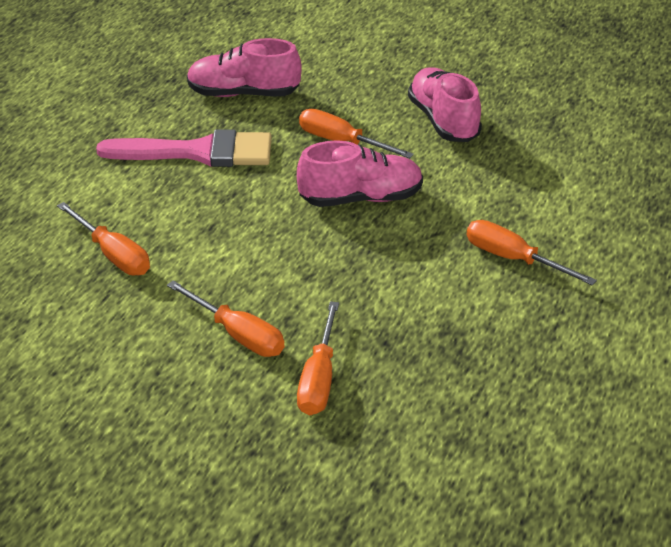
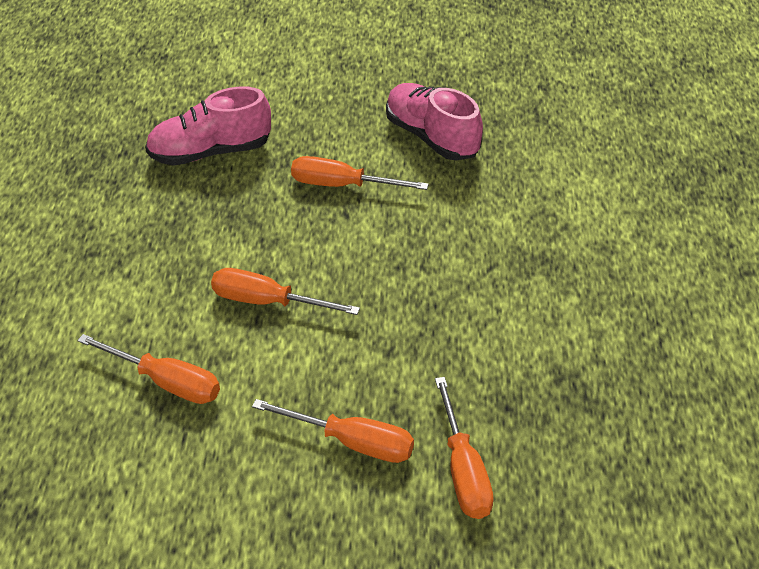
camera: 20 degrees left, 5 degrees up
(199, 152) = (197, 233): pink brush -> none
(361, 198) = (396, 246): pink shoe -> none
(513, 259) = (581, 277): orange screwdriver -> orange screwdriver (267, 302)

